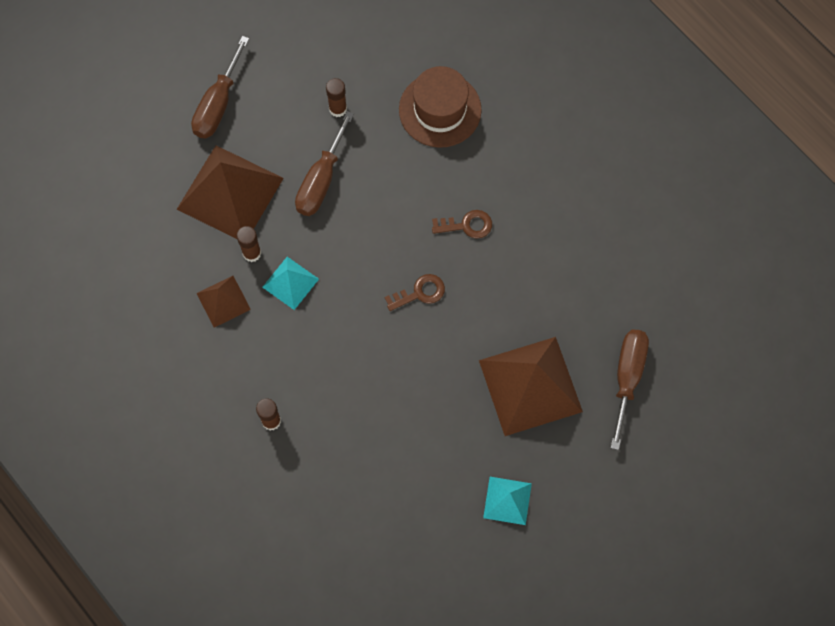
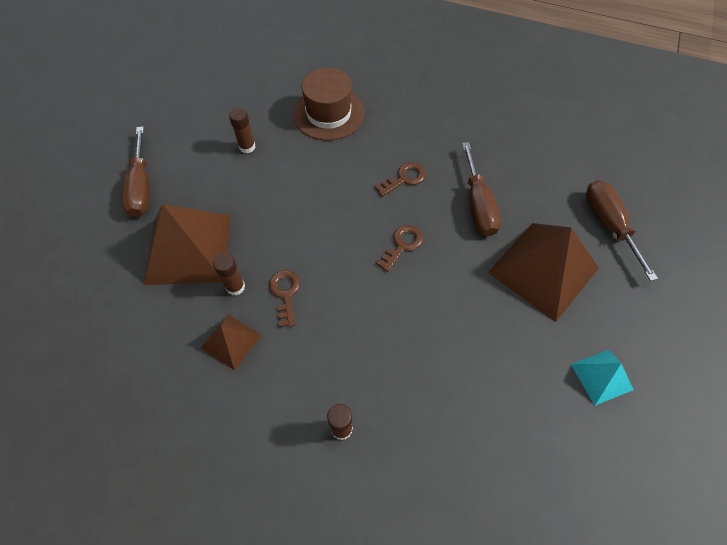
camera: 30 degrees left, 10 degrees down
(290, 283) = (285, 294): turquoise pyramid -> brown key
(321, 180) = (264, 202): brown screwdriver -> brown screwdriver (478, 205)

